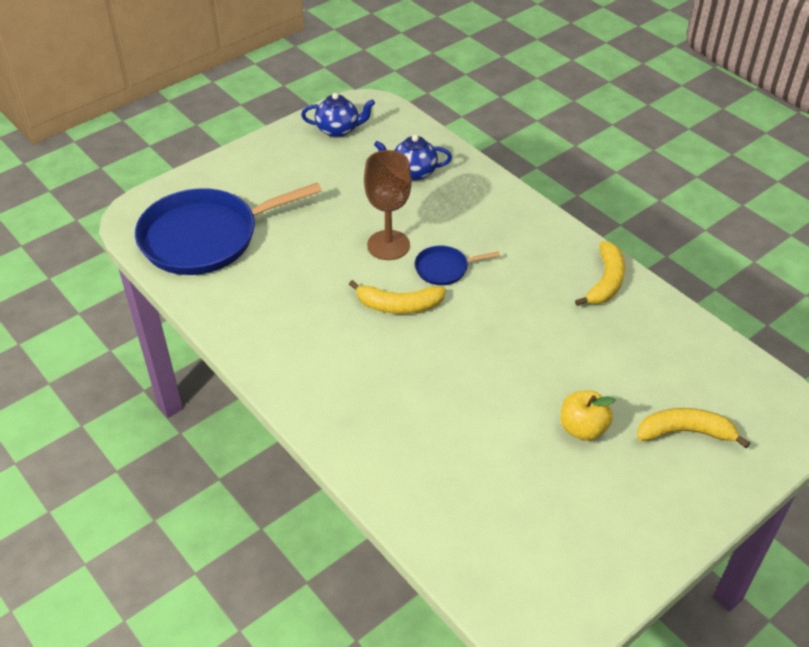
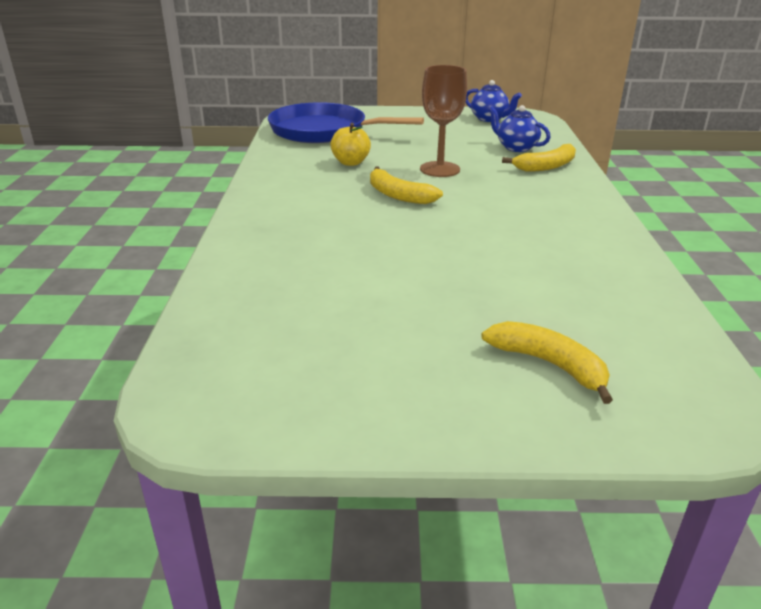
camera: 40 degrees right, 15 degrees down
(444, 268) = (465, 192): blue pan -> none
(582, 428) = (442, 313): yellow apple -> yellow apple (350, 162)
(605, 282) = (606, 245): yellow banana -> yellow banana (546, 166)

